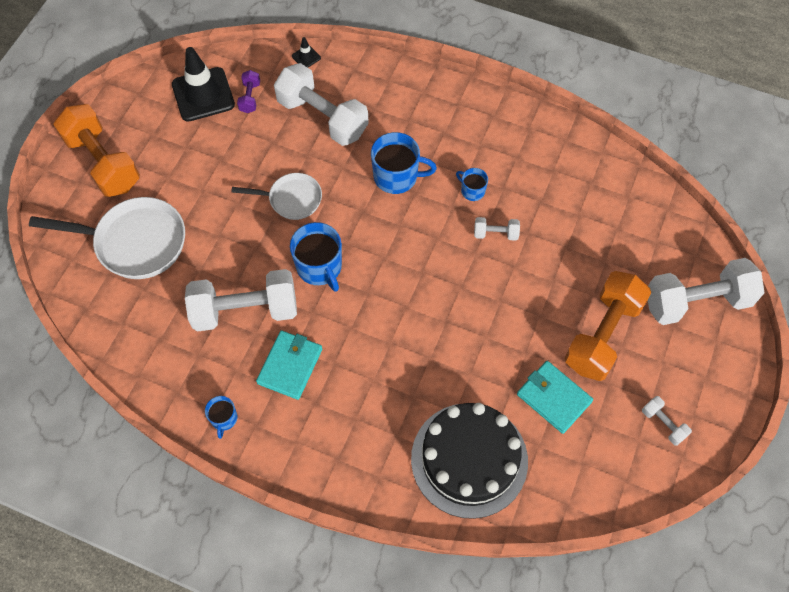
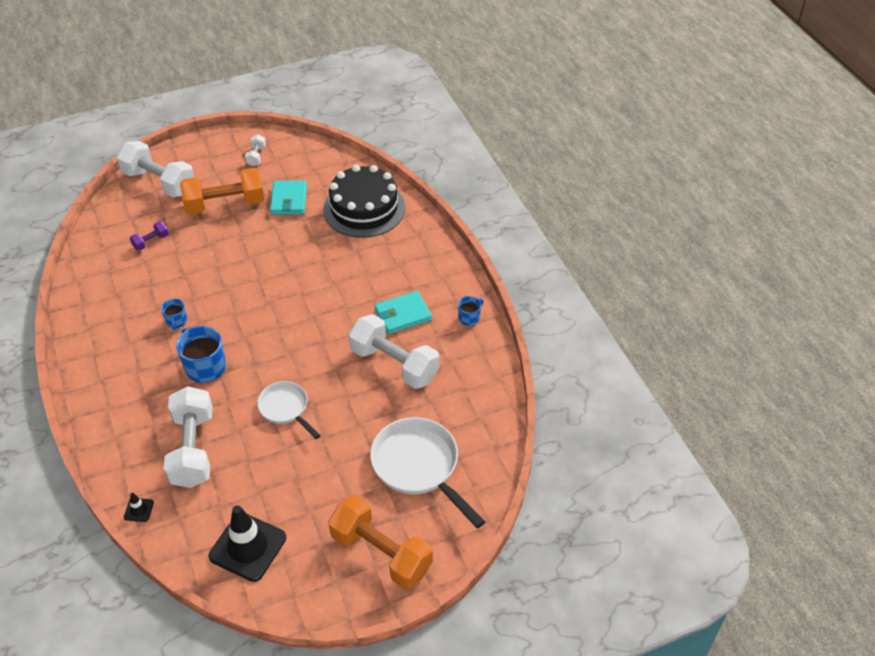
camera: 135 degrees left, 15 degrees down
(103, 162) = (381, 553): orange dumbbell -> orange dumbbell turned 60 degrees counterclockwise
(250, 97) = (219, 512): purple dumbbell -> purple dumbbell (151, 242)
(319, 267) = (321, 352): blue mug -> none
(495, 234) = (200, 289): white dumbbell -> none

